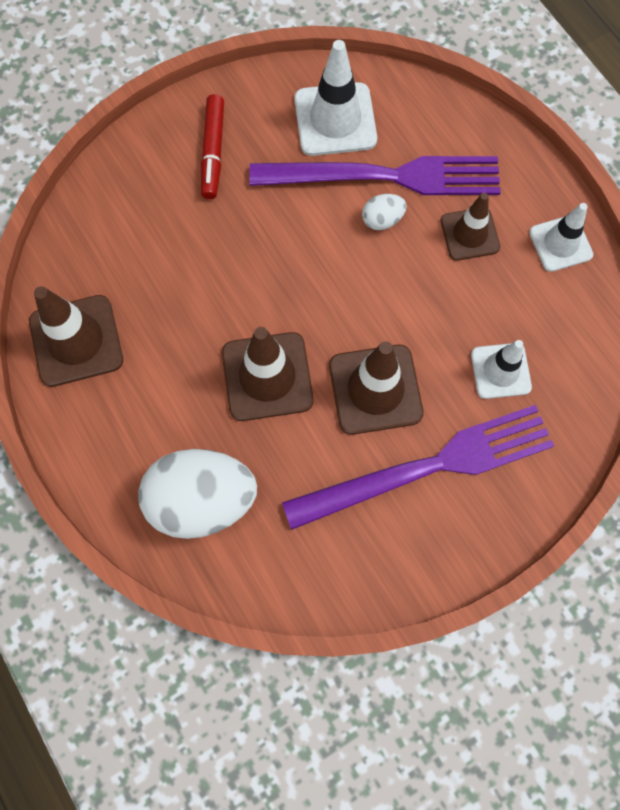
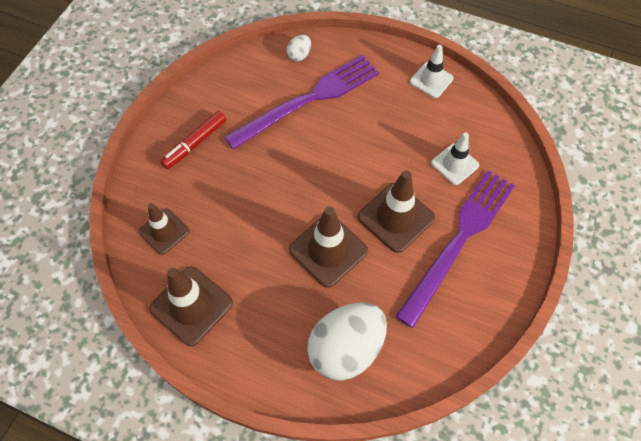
camera: 35 degrees left, 10 degrees down
(213, 151) = (195, 143): red marker -> red marker turned 75 degrees clockwise
(335, 120) = (255, 86): white traffic cone -> none
(382, 220) = (325, 123): white egg -> white egg (299, 55)
(469, 234) = (380, 103): brown traffic cone -> brown traffic cone (164, 231)

